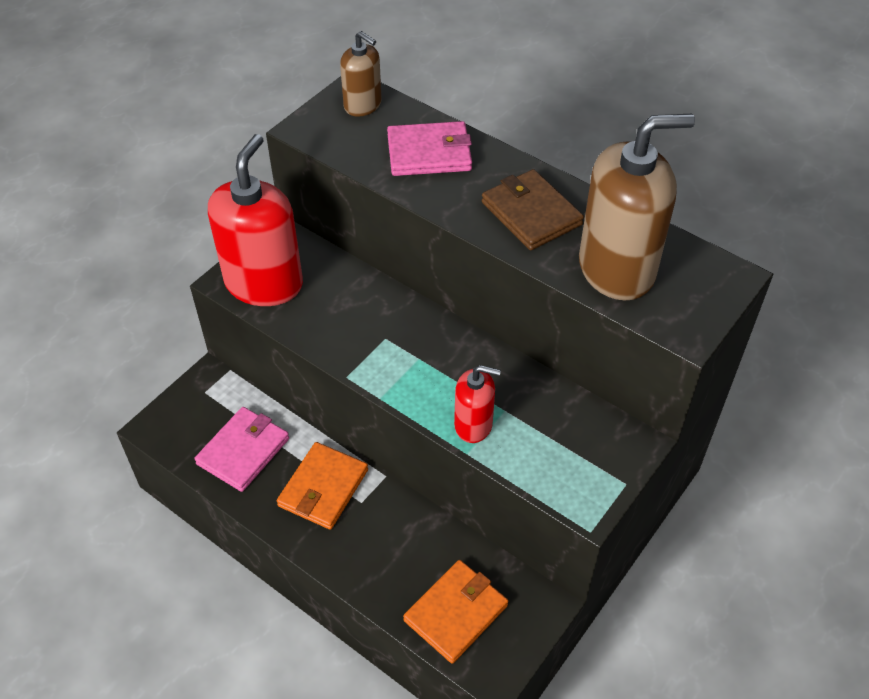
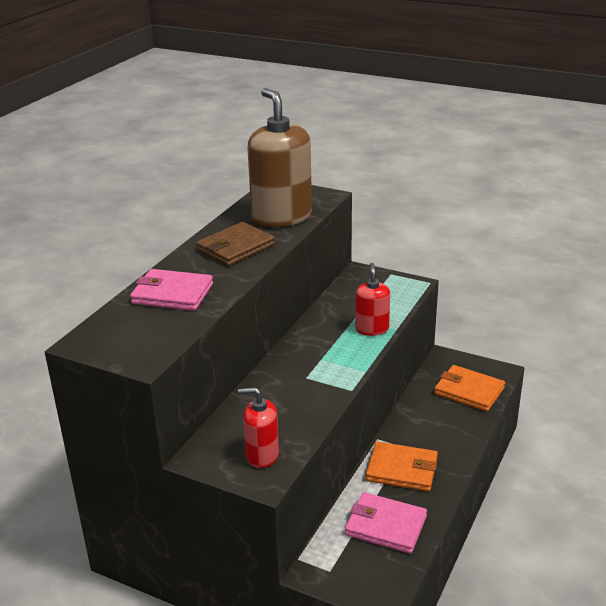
camera: 100 degrees left, 20 degrees down
(264, 283) = (262, 455): red soap dispenser -> red soap dispenser, size x0.53
(363, 105) = (107, 334): brown soap dispenser -> none
(429, 153) = (172, 294): pink wallet -> pink wallet turned 60 degrees counterclockwise

